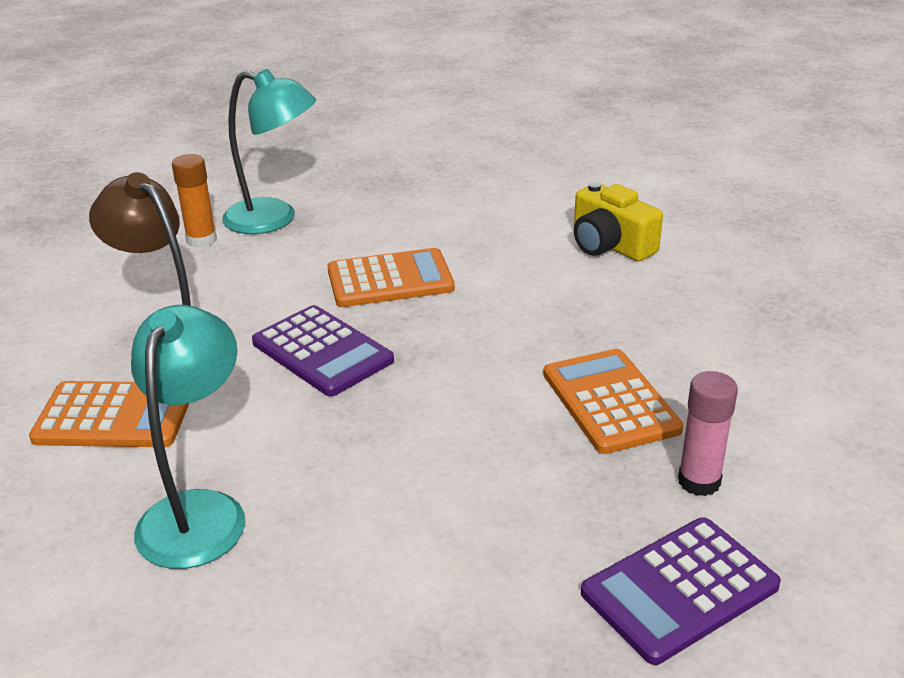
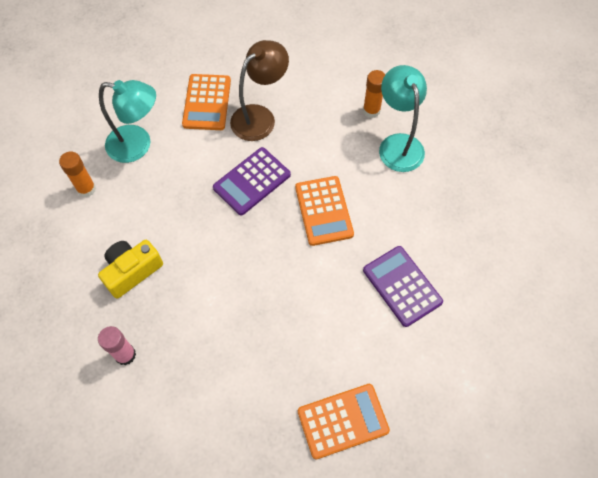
camera: 90 degrees right, 30 degrees up
(274, 219) = (398, 144): turquoise lamp -> turquoise lamp turned 150 degrees clockwise
(307, 589) = (86, 189): none -> orange glue stick
(610, 245) = (365, 343): yellow camera -> yellow camera (132, 271)
(610, 401) = (194, 321): orange calculator -> orange calculator (343, 421)
(679, 589) = (58, 332): purple calculator -> purple calculator (402, 286)

